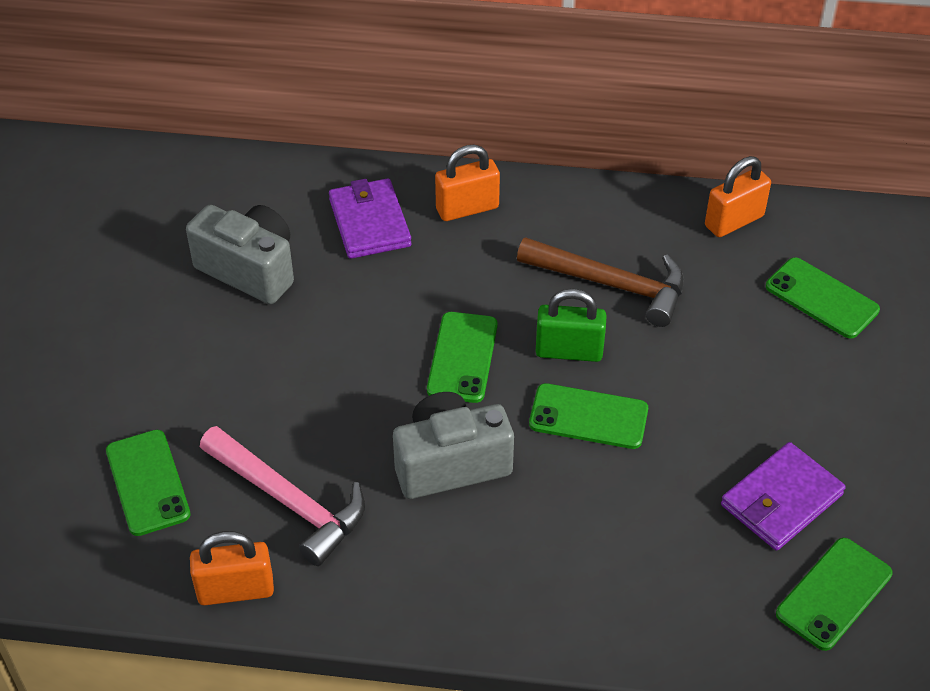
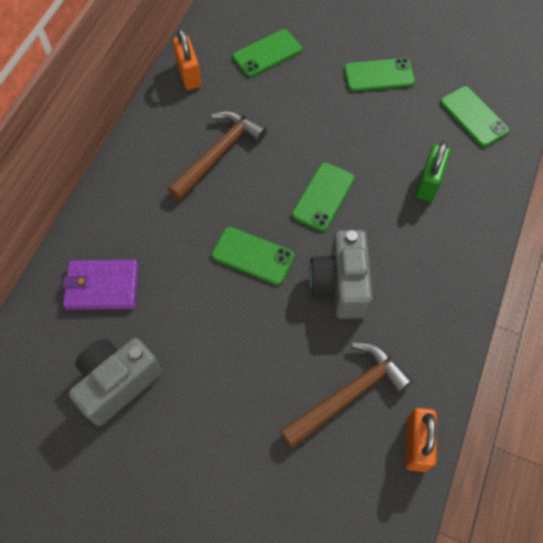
camera: 75 degrees left, 15 degrees up
(148, 482) = (308, 495): green phone -> green phone (379, 75)
(288, 501) = (348, 394): pink hammer -> brown hammer
(467, 208) = (115, 219): orange padlock -> none
(569, 351) = (267, 193): green padlock -> green padlock (428, 183)
(781, 500) = (407, 120): purple wallet -> none

